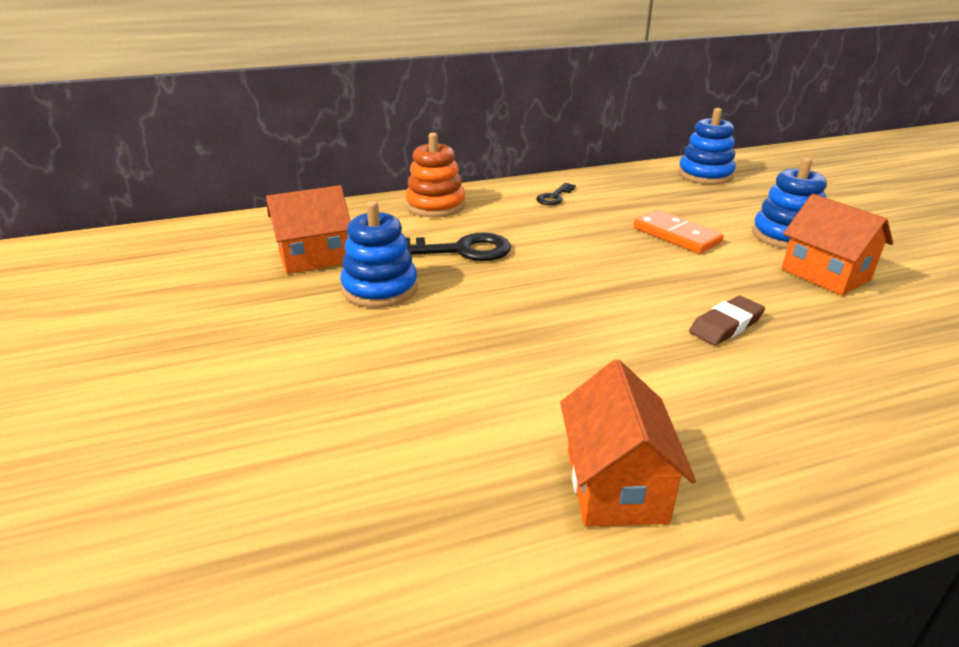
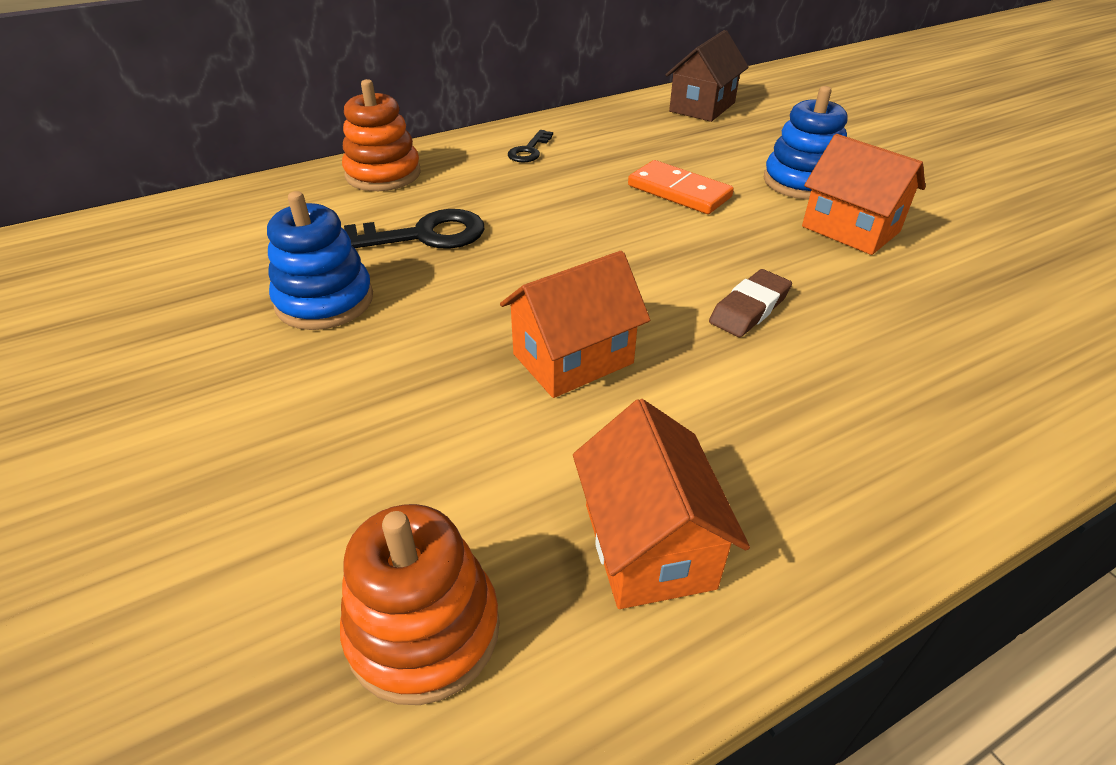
camera: 10 degrees left, 10 degrees up
(314, 257) = (232, 263): orange house -> orange house (573, 358)
(428, 519) = (424, 630): none -> orange stacking toy
(705, 175) = (702, 107): blue stacking toy -> brown house

